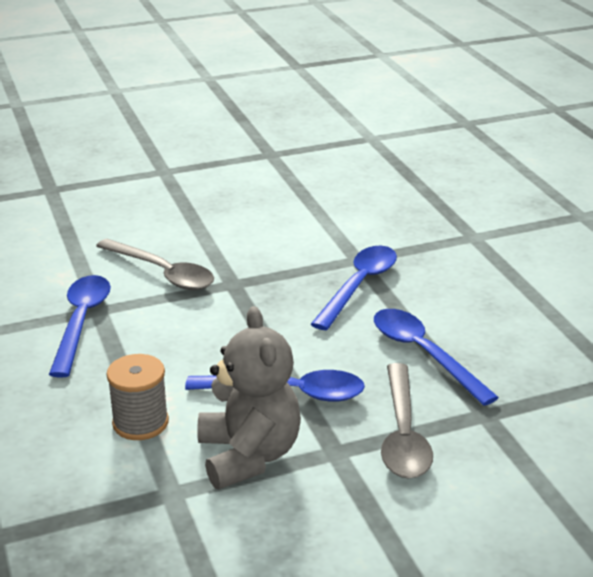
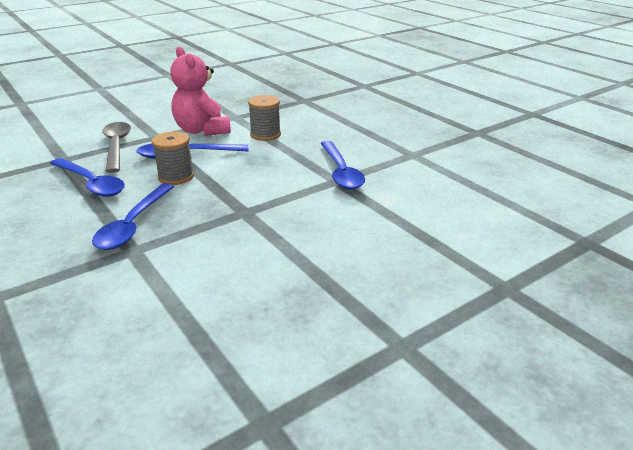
camera: 165 degrees right, 0 degrees up
(162, 273) = (308, 212): grey spoon -> none
(249, 456) = (202, 130): grey teddy bear -> pink teddy bear
(306, 348) = (176, 177): none -> grey spool

